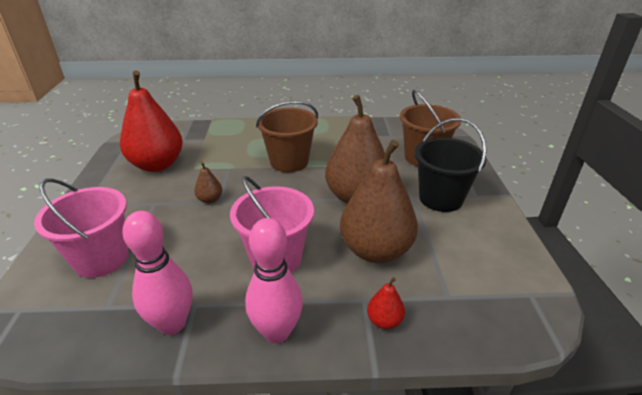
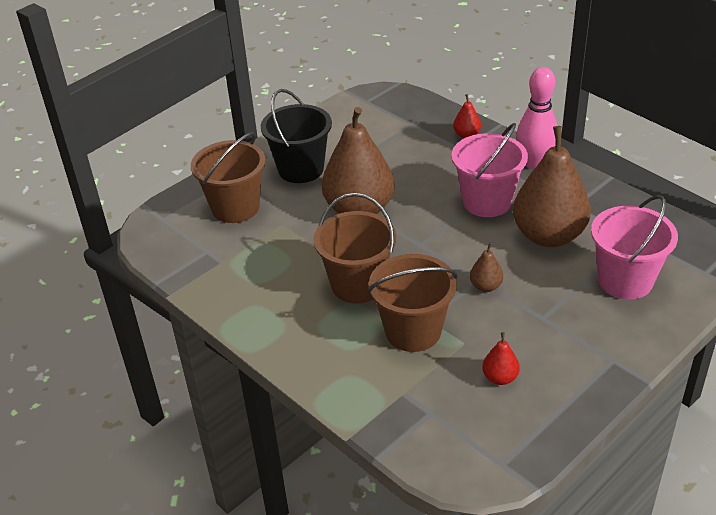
camera: 130 degrees left, 5 degrees up
(157, 165) = (500, 378): red pear -> red pear, size x0.42
(172, 324) = (596, 202): pink bowling pin -> none
(229, 159) = (413, 331): none -> brown bucket
(375, 250) = (412, 167): brown pear -> brown pear (548, 236)

